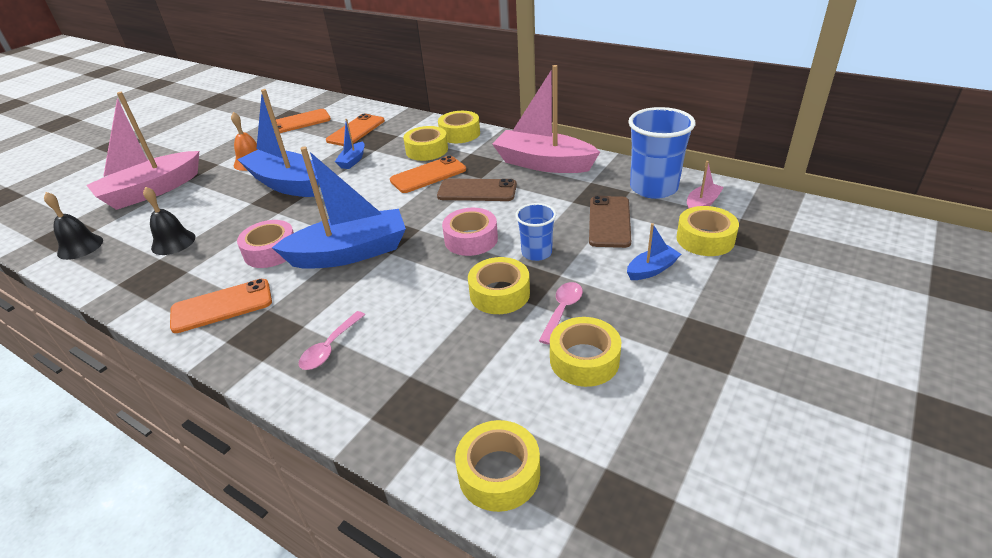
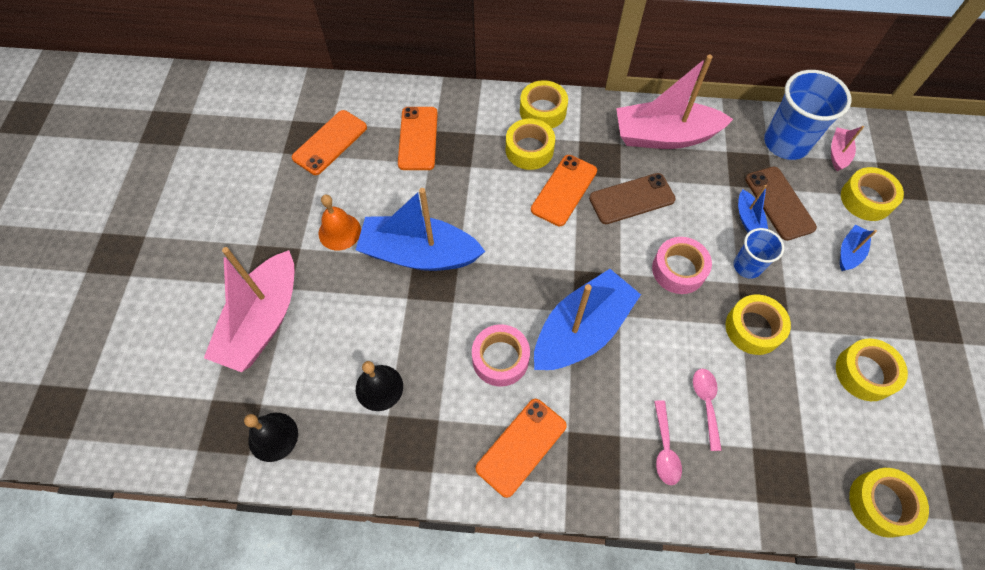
camera: 30 degrees left, 25 degrees up
(353, 161) = (461, 192): blue boat -> blue boat (748, 220)
(562, 310) = (814, 327): pink spoon -> pink spoon (706, 403)

